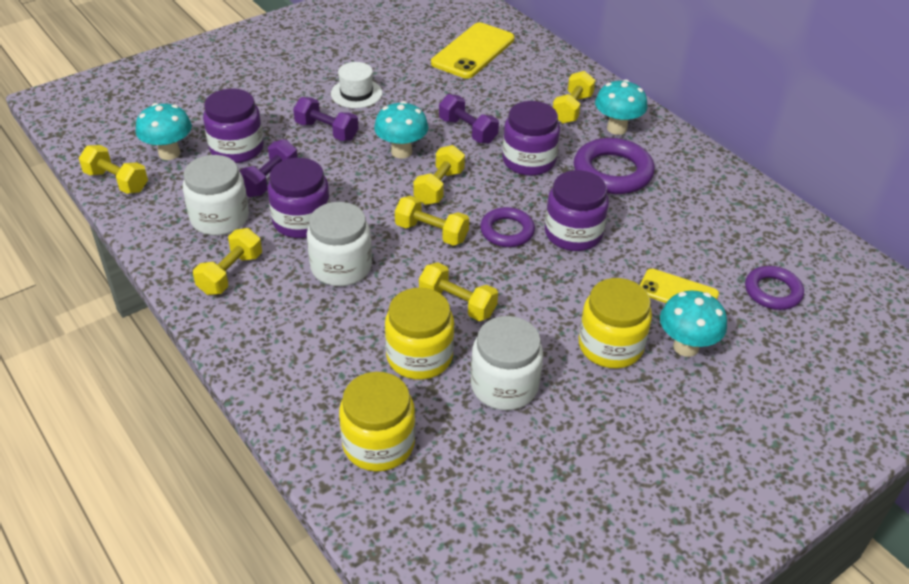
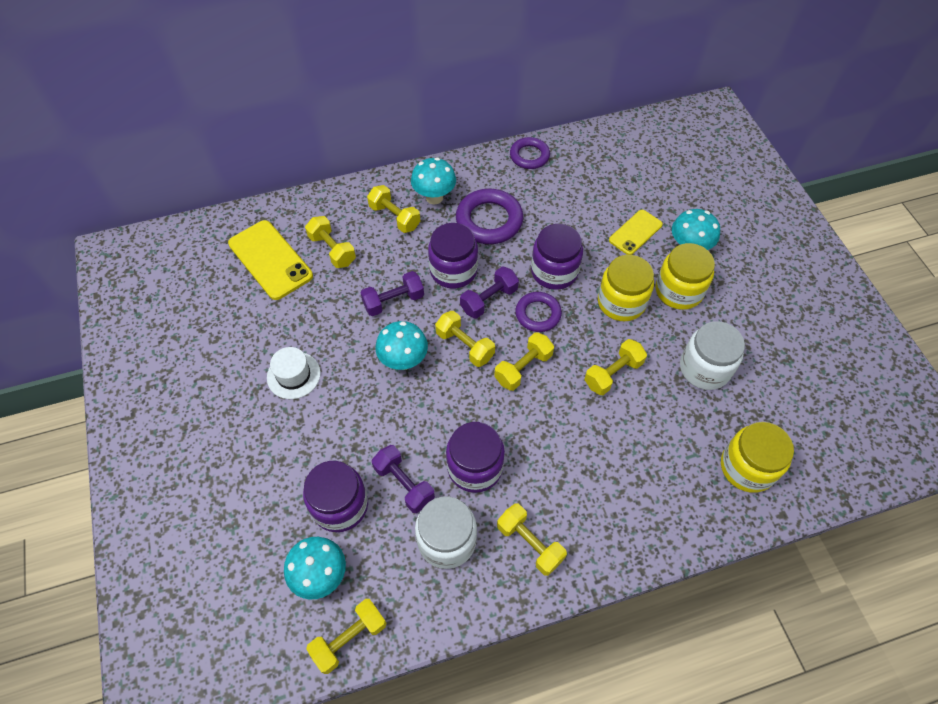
camera: 70 degrees left, 15 degrees up
(327, 131) = (345, 416): purple dumbbell -> purple dumbbell (489, 300)
(341, 267) = (546, 448): white jar -> none
(419, 356) = (664, 416): yellow jar -> yellow jar (621, 302)
(506, 81) = (332, 250): none -> yellow dumbbell
(772, 291) = (647, 181): purple ring -> purple ring (529, 156)

